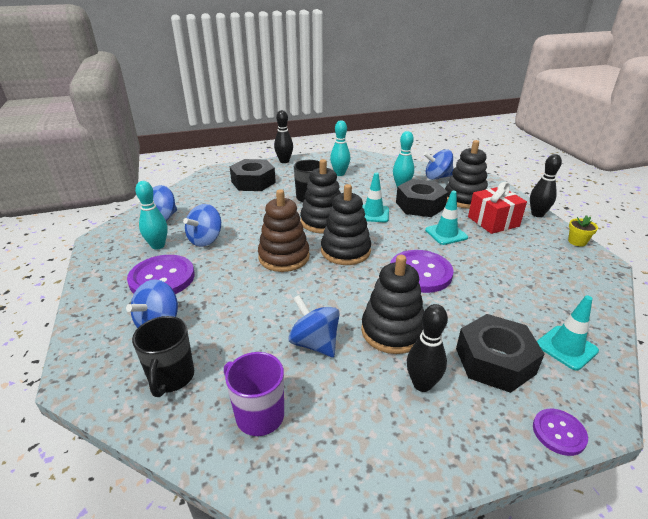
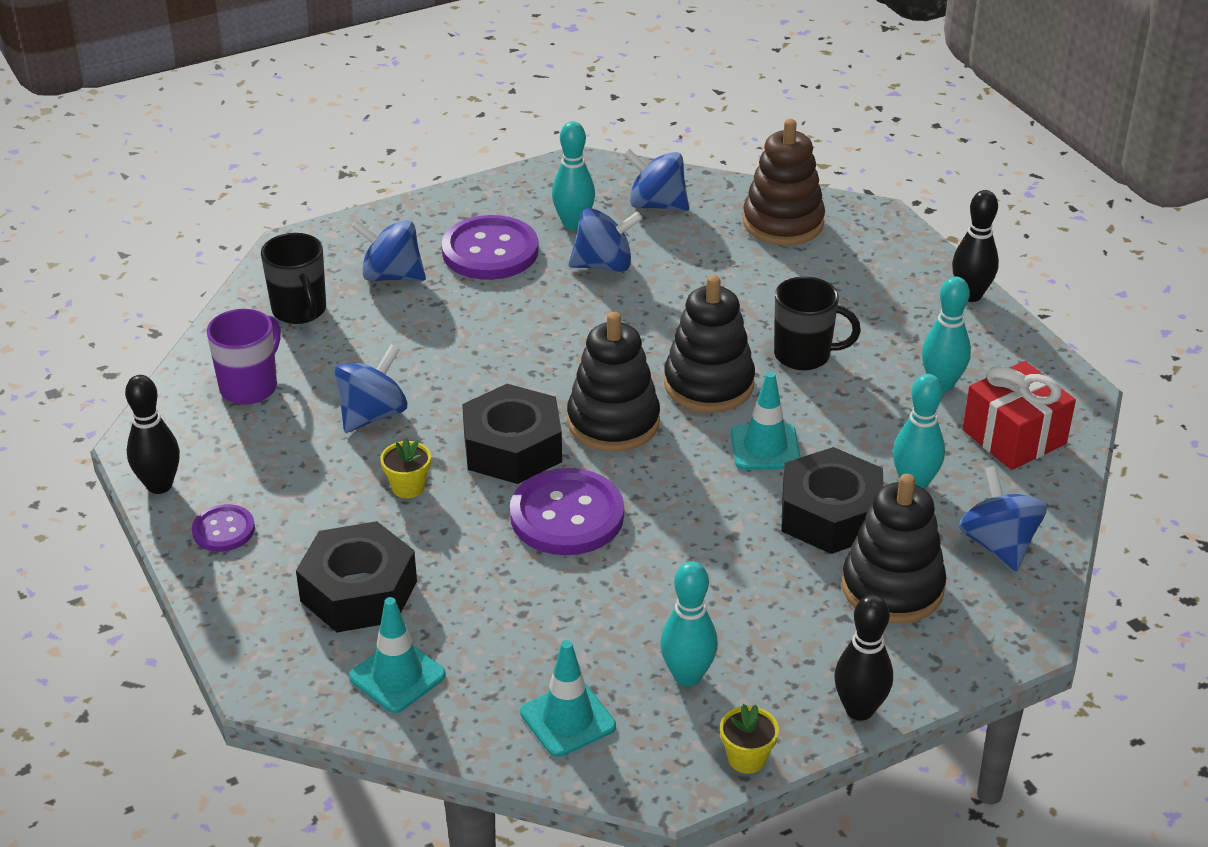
camera: 80 degrees right, 5 degrees up
(171, 378) = (300, 311): black mug -> black mug turned 105 degrees counterclockwise
(205, 240) = (604, 265): blue spinning top -> blue spinning top turned 150 degrees clockwise
(253, 182) = (842, 272): black nut -> black nut (512, 448)
(284, 257) = (575, 356): brown stacking toy -> brown stacking toy (783, 223)
(392, 331) = (408, 487): black stacking toy -> yellow flower pot
(422, 384) = (307, 517): black bowling pin -> black bowling pin (159, 485)
(446, 234) = (716, 552): turquoise traffic cone -> turquoise traffic cone (568, 719)
(493, 221) = (794, 628): red gift -> red gift (1014, 437)
(531, 250) = (687, 676): none -> turquoise bowling pin
(559, 432) = (236, 639): purple button -> purple button (223, 530)

